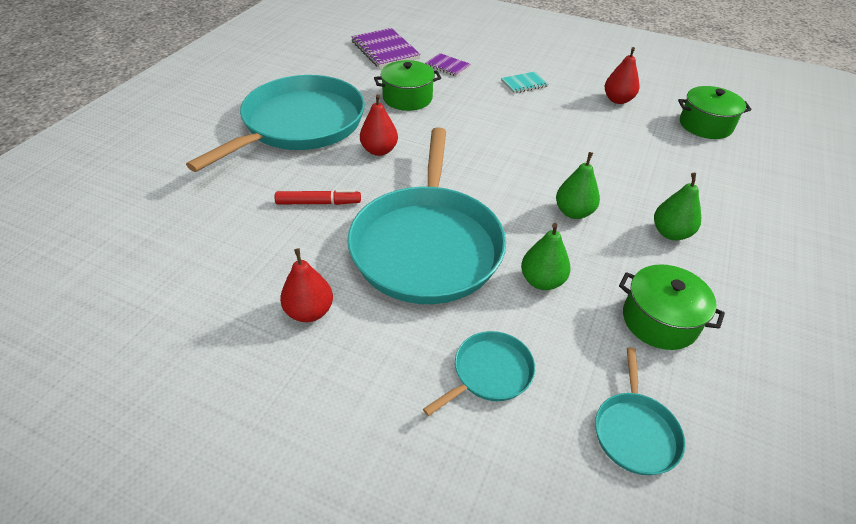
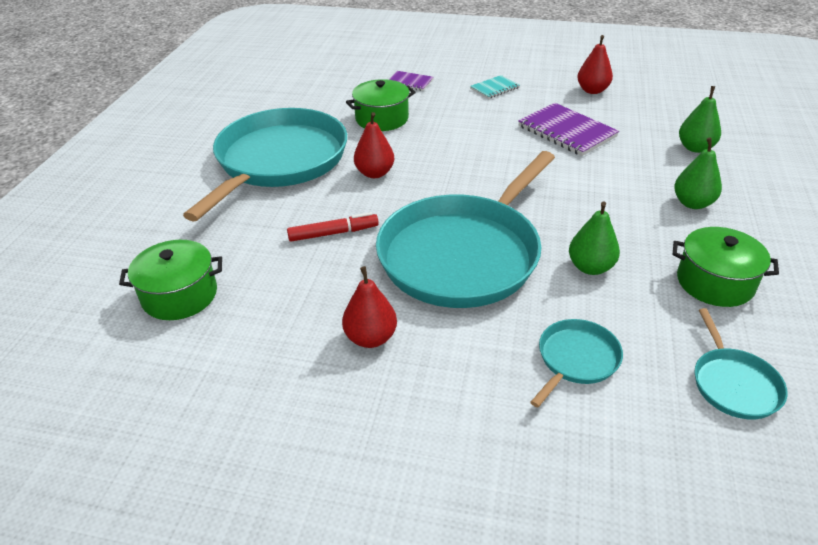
camera: 10 degrees left, 5 degrees down
(385, 50) = (337, 75): purple notebook -> purple notebook (567, 131)
(427, 245) = (463, 254): turquoise pan -> turquoise pan turned 45 degrees clockwise
(573, 212) = (594, 200): green pear -> green pear (695, 148)
(705, 125) = (684, 101): green pot -> green pot (180, 295)

